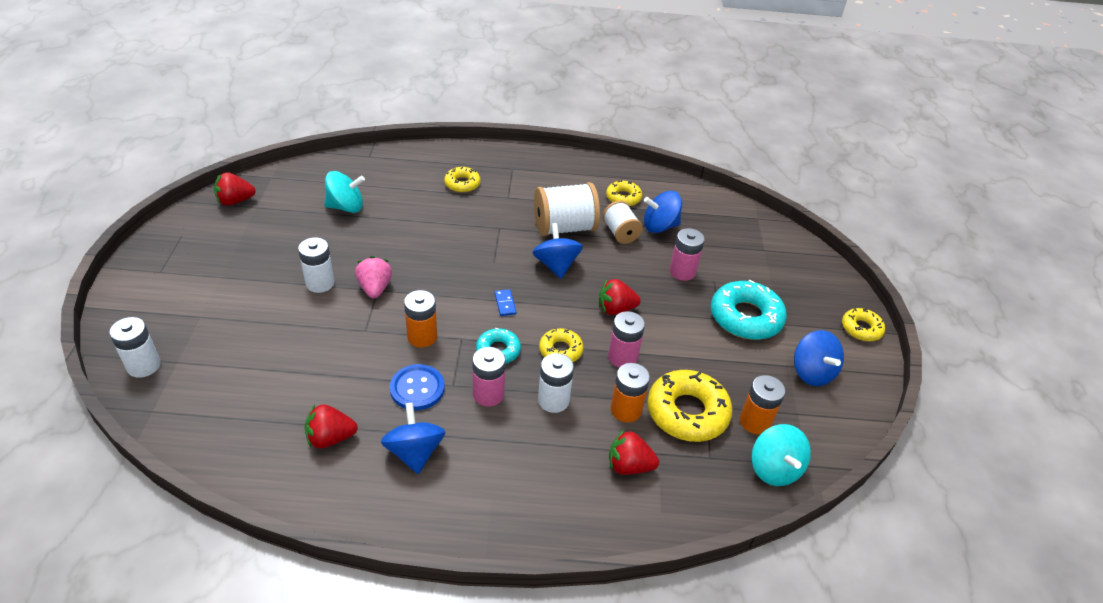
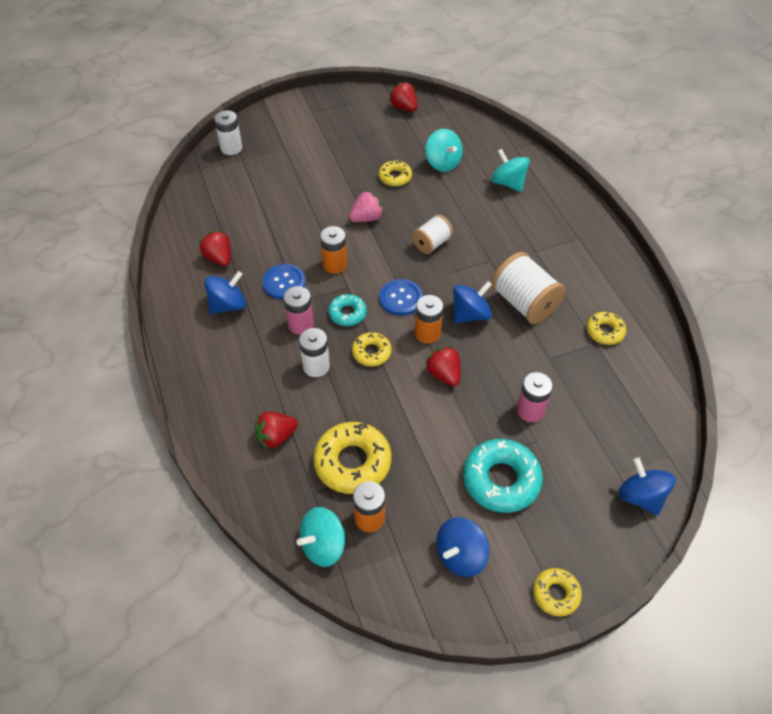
camera: 70 degrees right, 10 degrees up
(320, 283) = (352, 188): white battery -> none
(412, 178) = (508, 183): none -> turquoise spinning top
(462, 184) = (527, 215): yellow donut -> yellow donut (395, 177)
(505, 304) = (401, 298): blue domino -> blue button
(620, 233) = (549, 346): white spool -> white spool (431, 243)
(622, 357) = (389, 397): pink battery -> none
(626, 410) = (332, 417): orange battery -> orange battery (427, 333)
(629, 466) = (276, 436): red strawberry -> red strawberry turned 105 degrees counterclockwise
(660, 226) = (584, 373): blue spinning top -> blue spinning top (641, 496)

